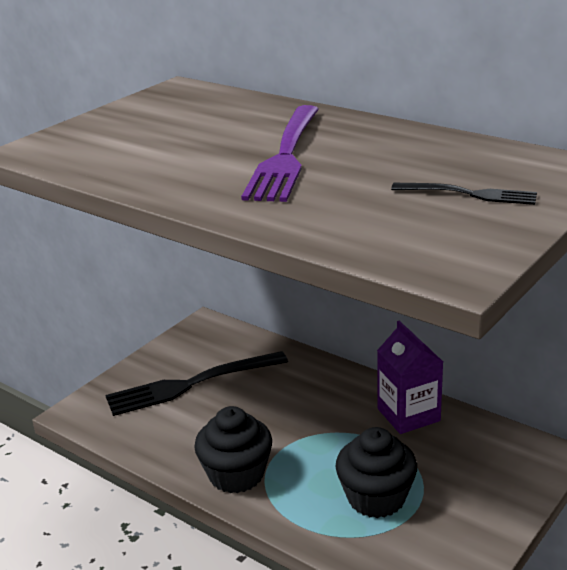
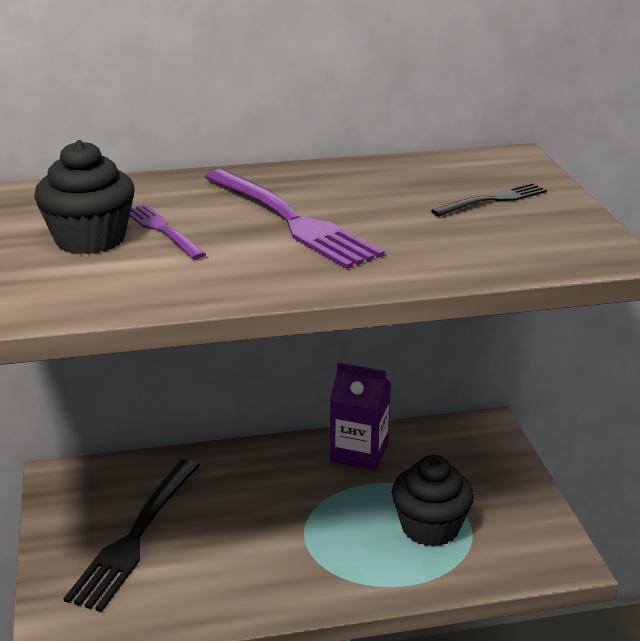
camera: 50 degrees left, 0 degrees up
(199, 135) = (162, 230): none -> purple fork
(236, 475) = (301, 582): black cupcake -> black cupcake (90, 239)

